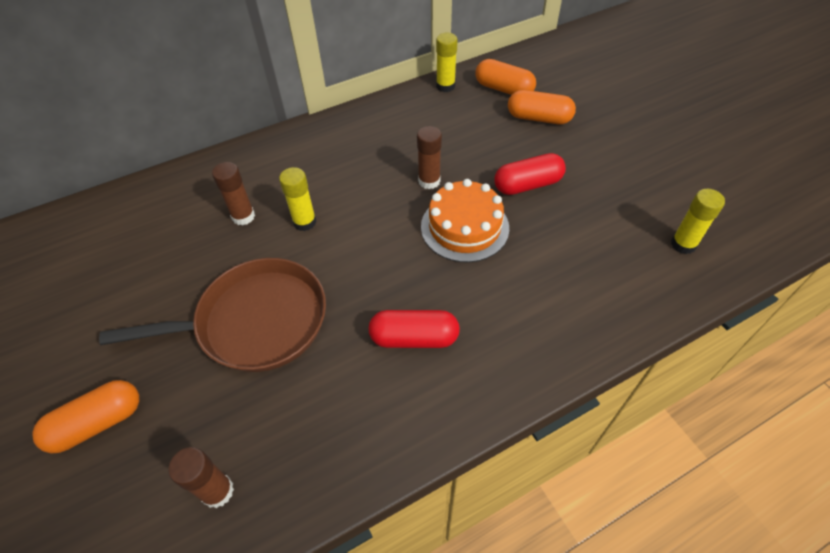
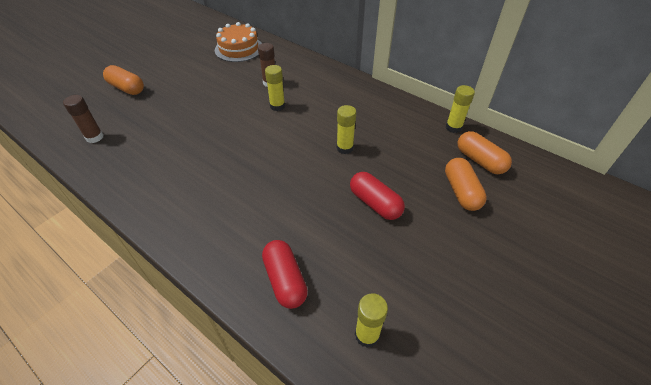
camera: 65 degrees right, 5 degrees down
(256, 322) = (197, 113): brown pan -> none
(414, 338) = (205, 180): red capsule -> red capsule (285, 280)
(429, 181) = (344, 148): brown glue stick -> yellow glue stick
(464, 227) = (310, 178): orange cake -> orange cake (239, 49)
(504, 89) = (480, 161): orange capsule -> orange capsule turned 45 degrees counterclockwise

